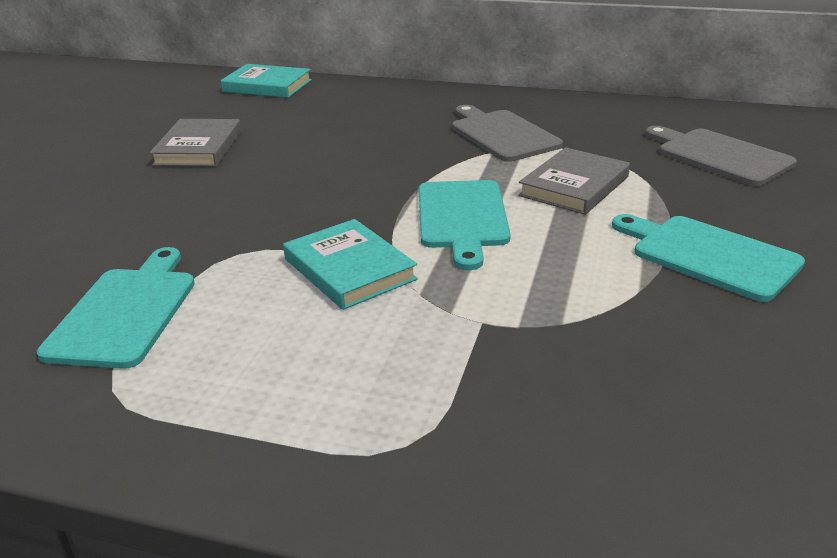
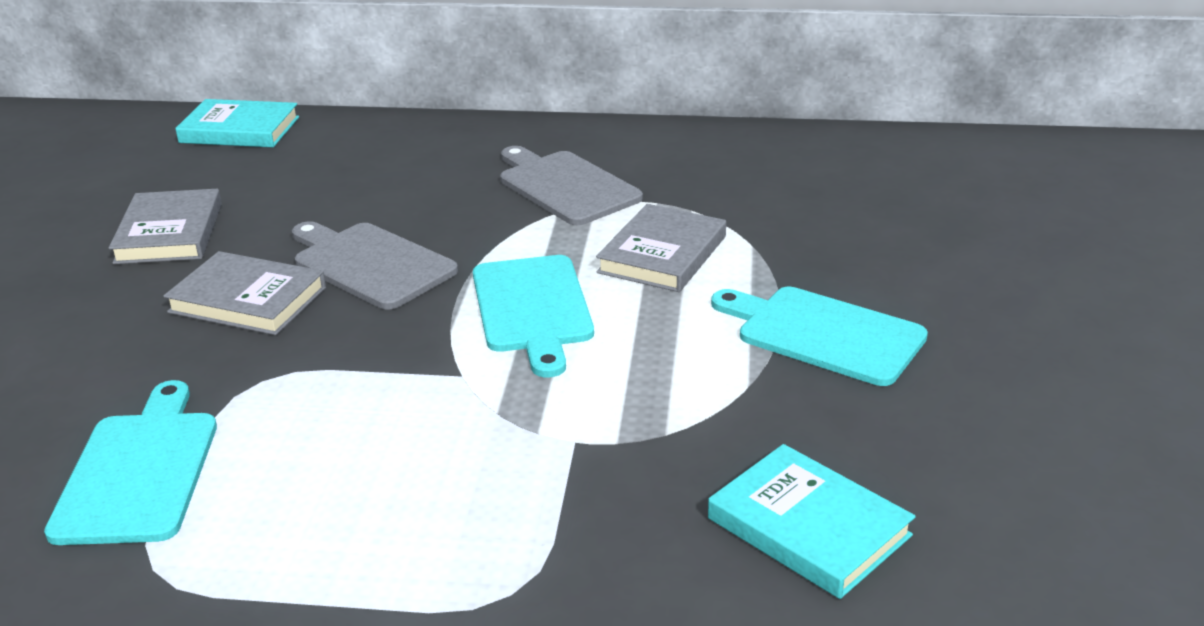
camera: 10 degrees left, 0 degrees up
(243, 196) = (248, 300): none -> grey book
(349, 269) = (406, 389): turquoise book -> turquoise book (808, 527)
(719, 156) = (831, 199): grey cutting board -> grey cutting board (370, 264)

